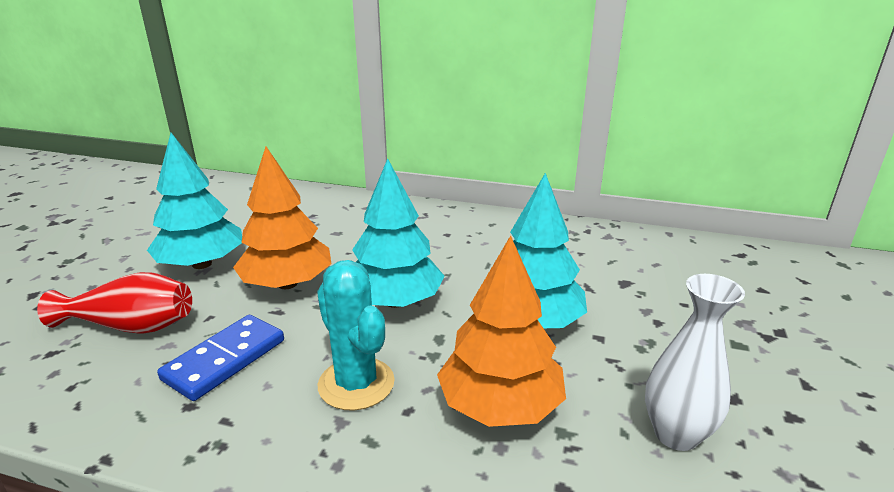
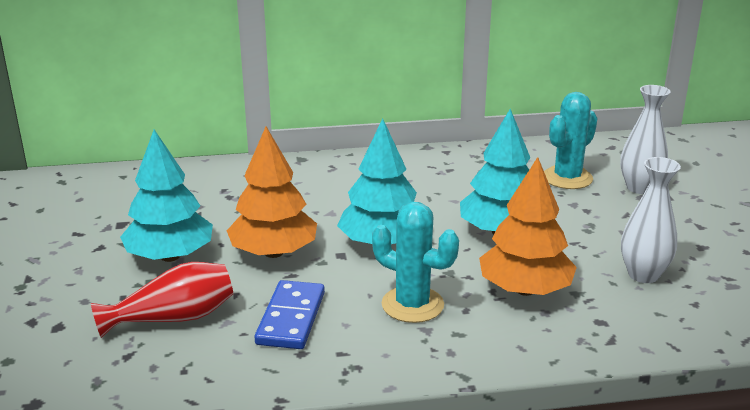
camera: 25 degrees left, 0 degrees up
(660, 278) = (567, 178): none -> turquoise cactus
(746, 310) = (639, 188): none -> white vase

